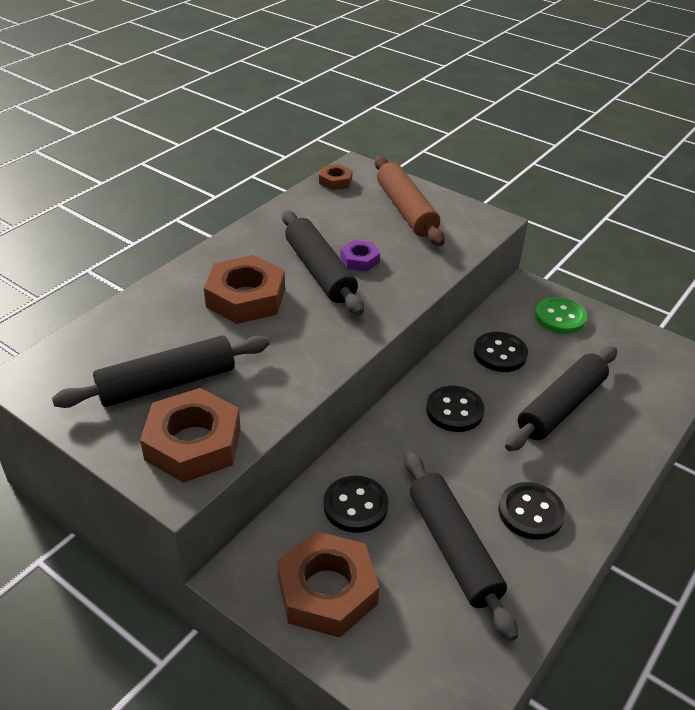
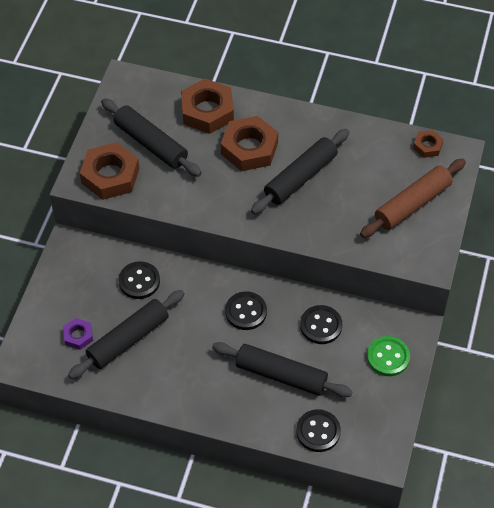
camera: 70 degrees right, 15 degrees up
(327, 590) = (75, 287): brown nut -> brown nut (207, 111)
(360, 260) = (327, 196): purple nut -> purple nut (78, 336)
(530, 512) = (173, 374): black button -> black button (318, 431)

